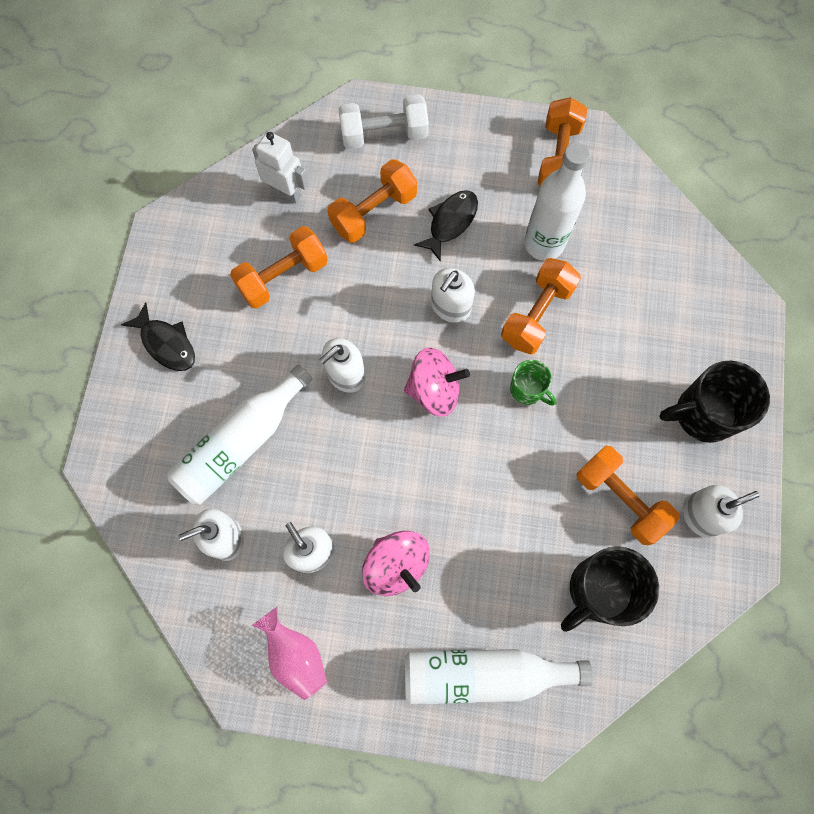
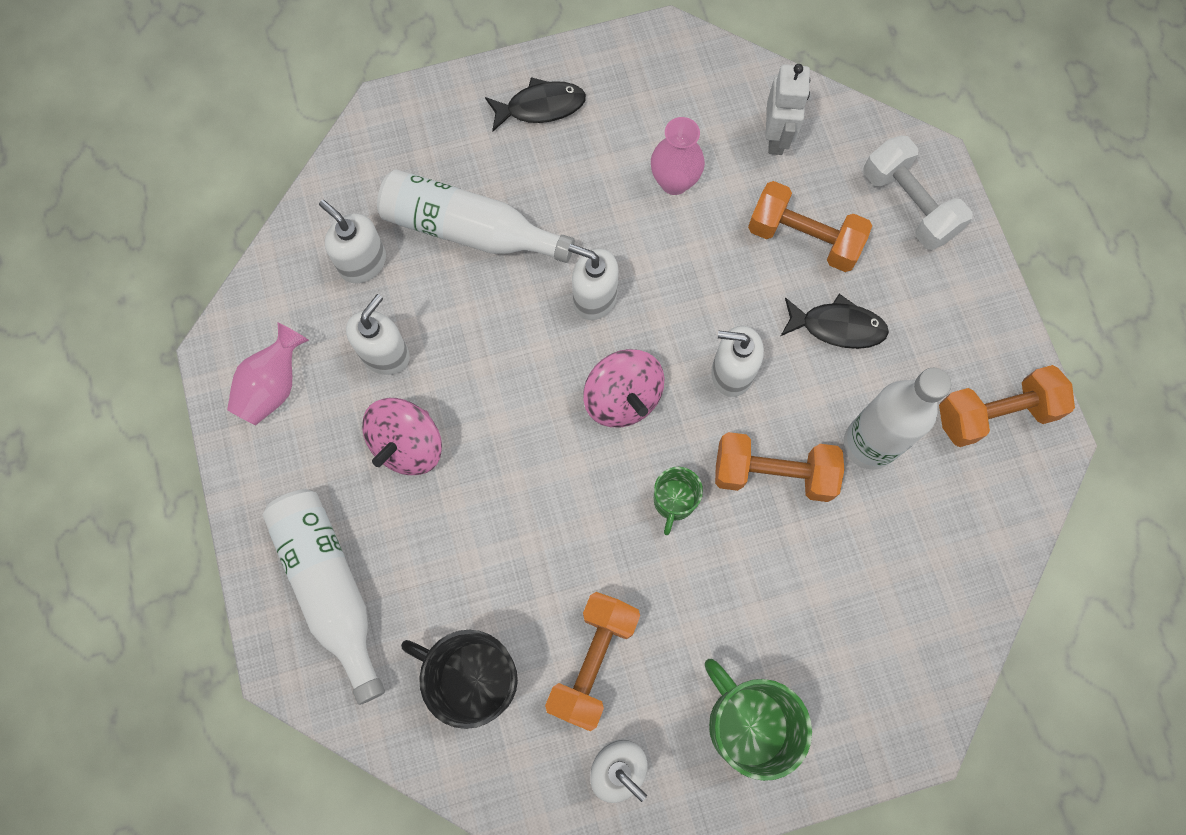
camera: 65 degrees right, 0 degrees up
(166, 343) = (540, 107): black fish -> black fish turned 120 degrees counterclockwise
(283, 277) = (674, 182): orange dumbbell -> pink vase
(702, 414) = (746, 723): black mug -> green mug

